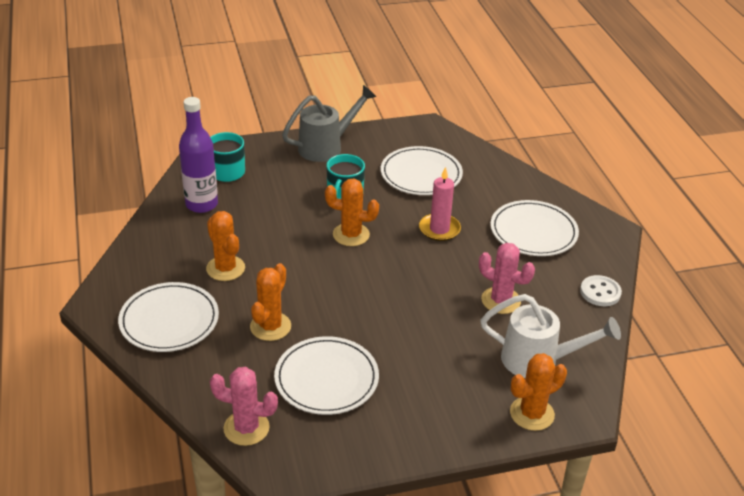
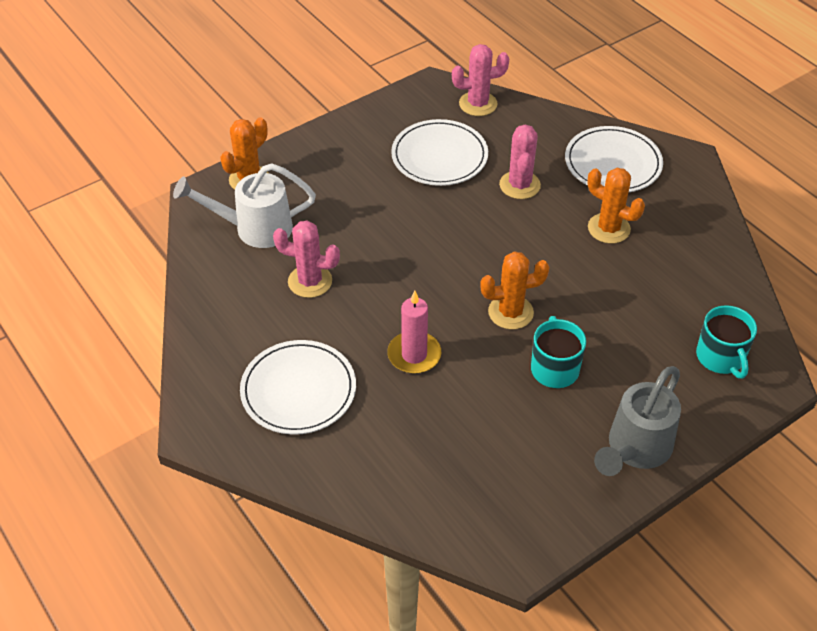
camera: 160 degrees right, 10 degrees up
(201, 204) = (704, 297): purple bottle -> none
(270, 326) = (519, 185): orange cactus -> pink cactus
(421, 174) = (479, 442): white plate -> none
(600, 292) = (202, 326): white button -> none

